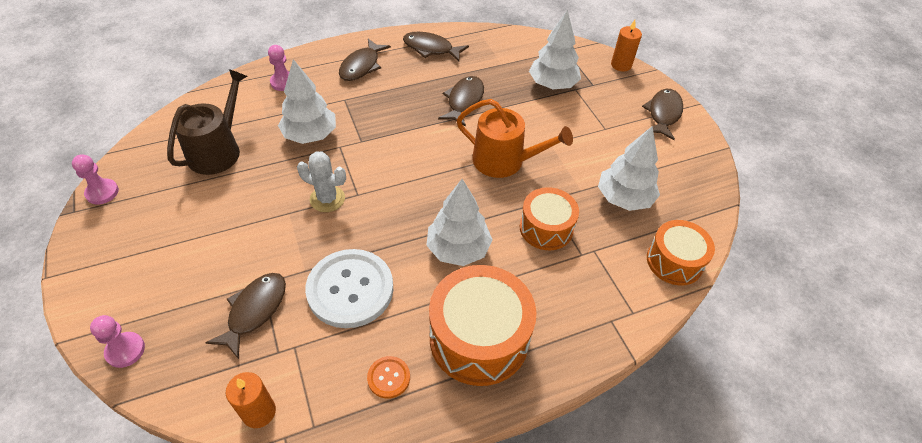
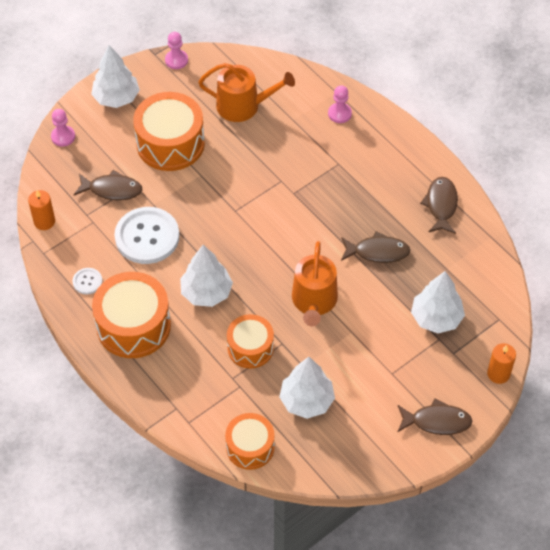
camera: 75 degrees right, 5 degrees up
(218, 150) = (243, 106): brown watering can -> orange watering can
(223, 230) = (170, 143): none -> orange drum
(310, 135) = (285, 157): white tree -> white tree (116, 98)
(327, 199) = (223, 193): white cactus -> none
(361, 66) = (388, 160): brown fish -> none
(388, 377) = (87, 281): orange button -> white button

